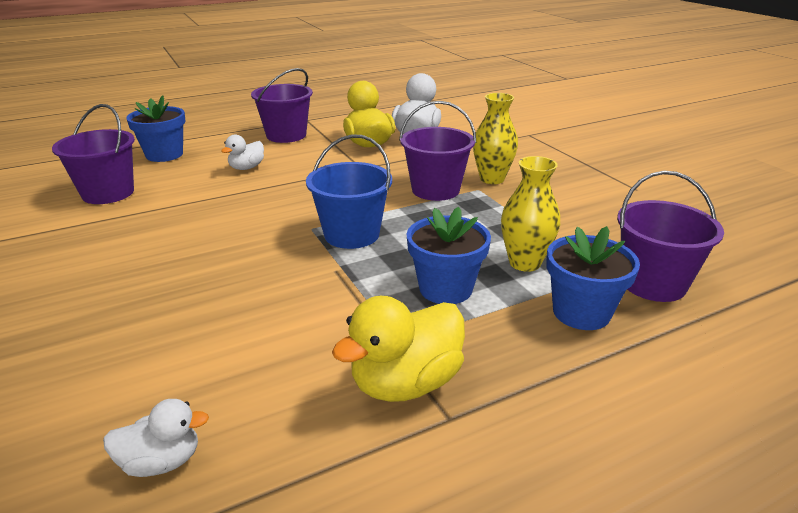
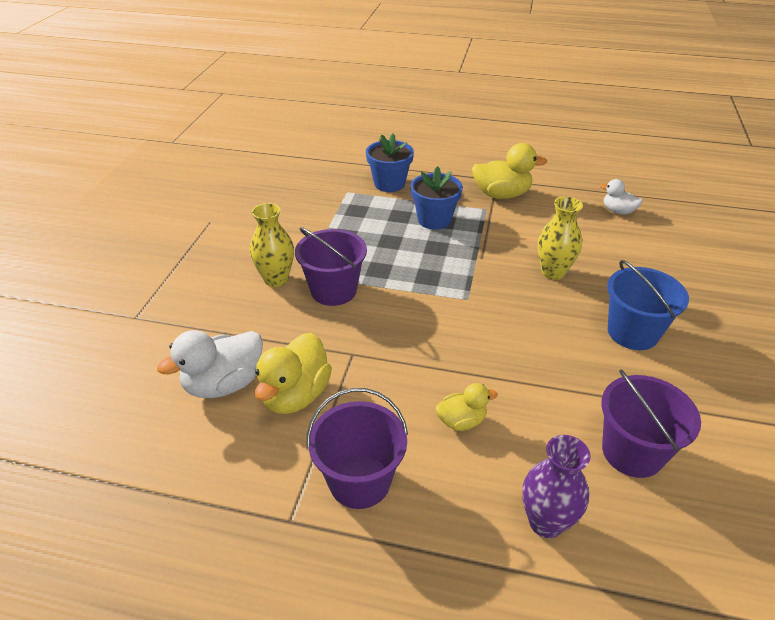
camera: 140 degrees left, 10 degrees up
(164, 155) = (546, 522): blue flower pot -> purple vase
(246, 168) = (461, 421): white duck -> yellow duck
(351, 234) = (445, 279): blue bucket -> blue bucket (632, 332)
(524, 263) = (372, 213): yellow vase -> yellow vase (553, 272)
(653, 283) = (334, 178): purple bucket -> none

